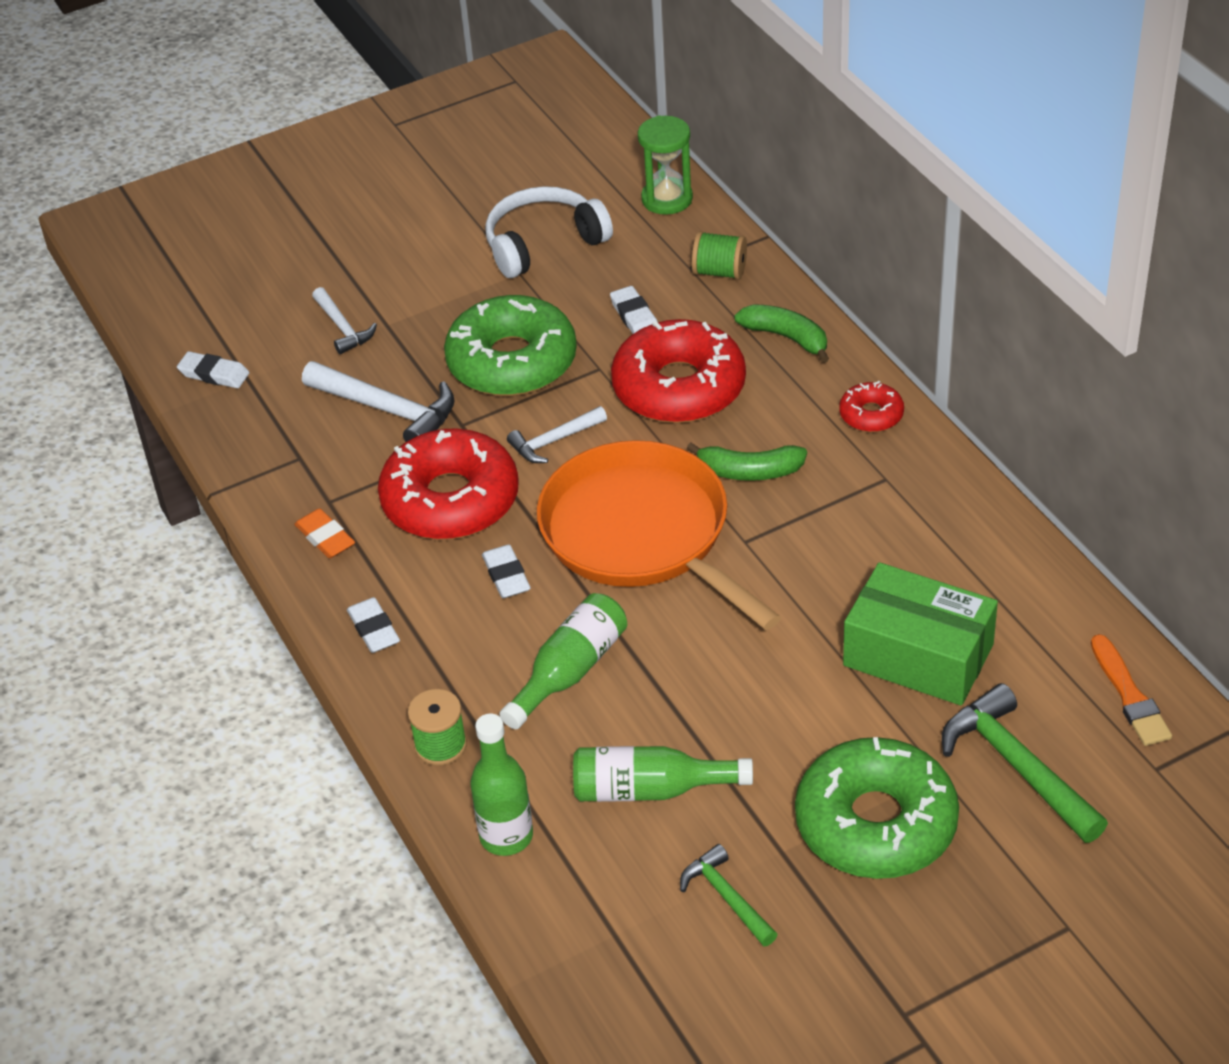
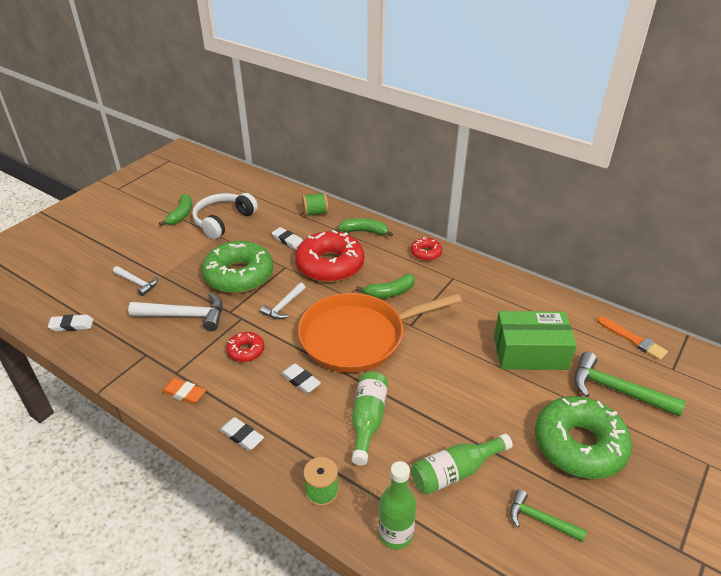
camera: 30 degrees left, 5 degrees down
(450, 500) = (246, 351): red donut -> red donut, size x0.47
(477, 211) = (181, 215): none -> green banana
(641, 534) = (357, 337): orange pan -> orange pan turned 45 degrees counterclockwise
(667, 199) = (271, 190): green hourglass -> none

